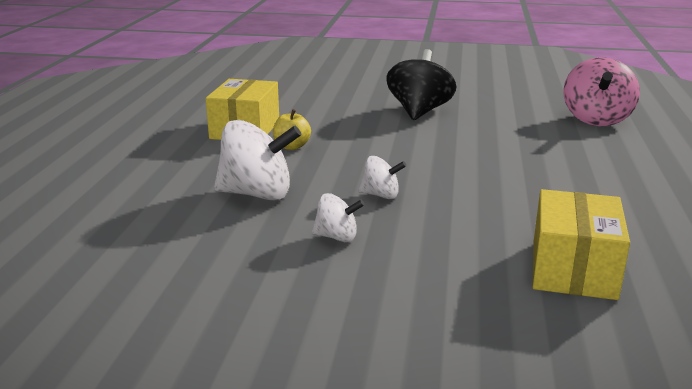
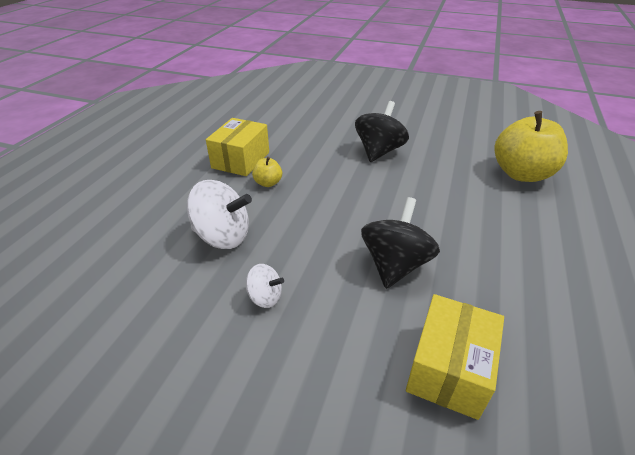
camera: 10 degrees right, 15 degrees up
(380, 195) = (316, 249): white spinning top -> none
(480, 200) = (395, 265): none -> black spinning top
(596, 119) = (521, 174): pink spinning top -> yellow apple

